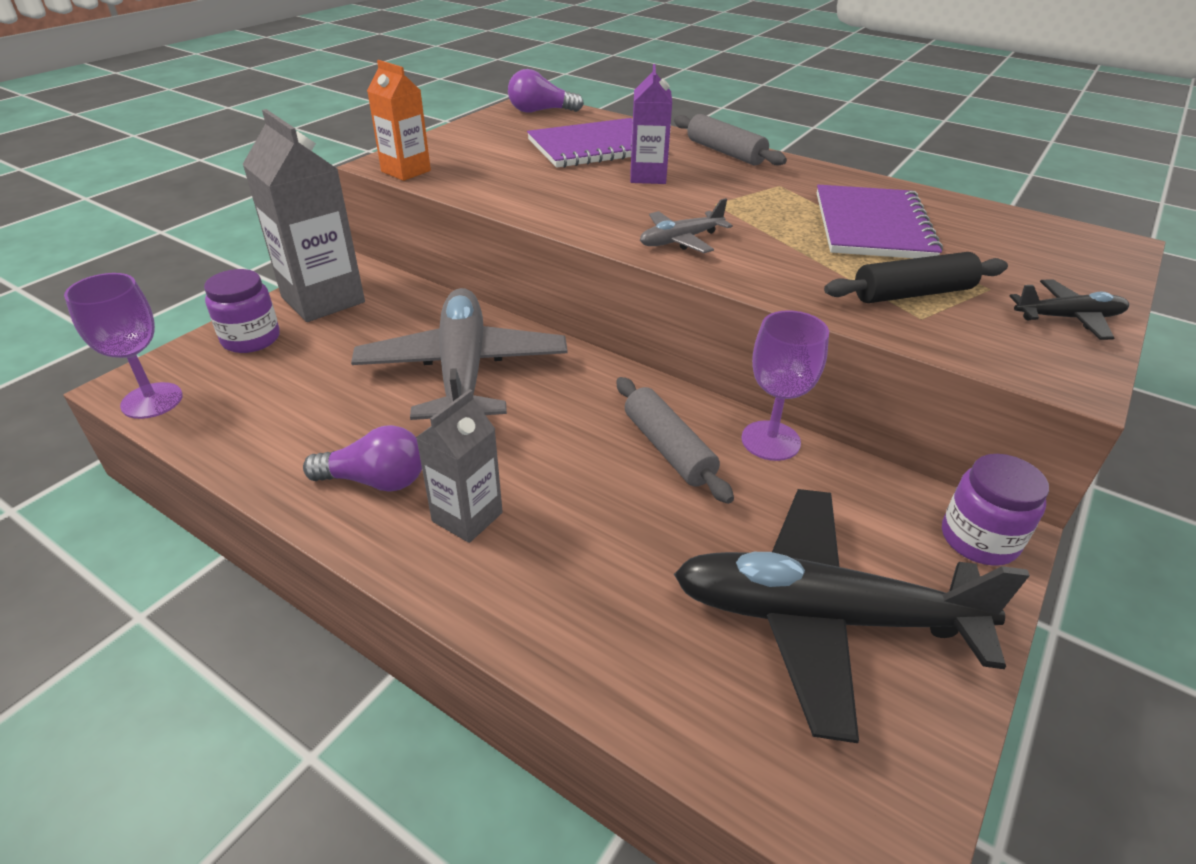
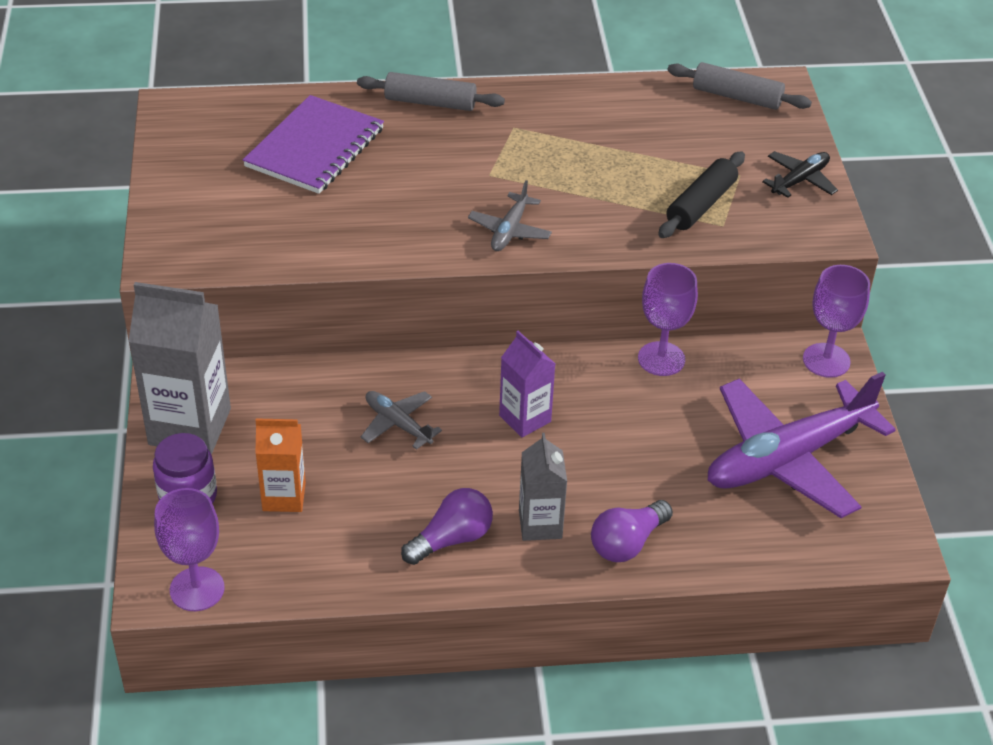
camera: 40 degrees left, 5 degrees up
(406, 171) = (195, 263): orange carton -> orange carton (284, 496)
(463, 370) = (397, 424): grey plane -> grey plane, size x0.45
(540, 111) = (198, 117): purple light bulb -> purple light bulb (627, 543)
(648, 176) = (404, 167): purple carton -> purple carton (525, 418)
(668, 449) = (606, 403): grey rolling pin -> grey rolling pin (737, 97)
(821, 617) = (787, 458): black plane -> purple plane
(872, 226) = (620, 145): purple notebook -> none
(979, 539) = (826, 360): purple jar -> purple goblet

